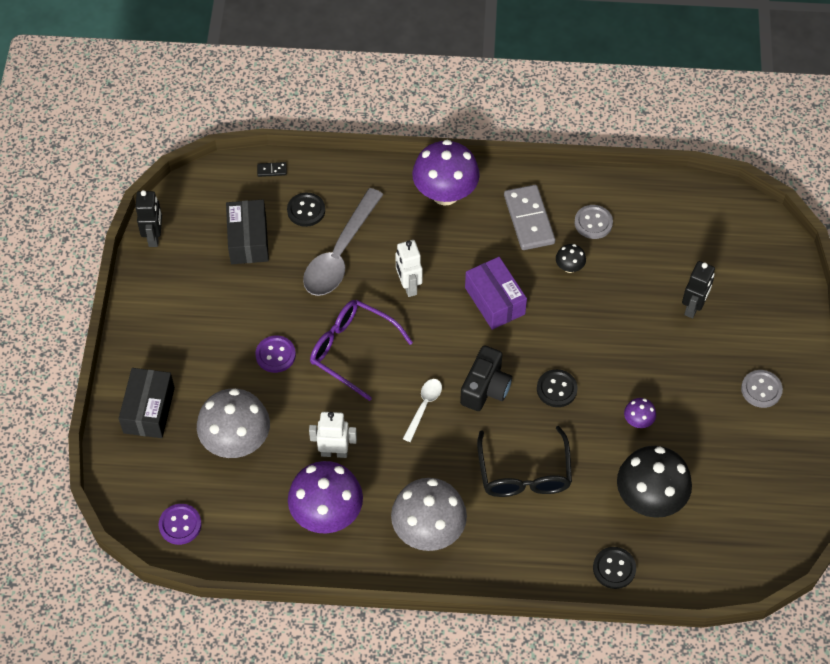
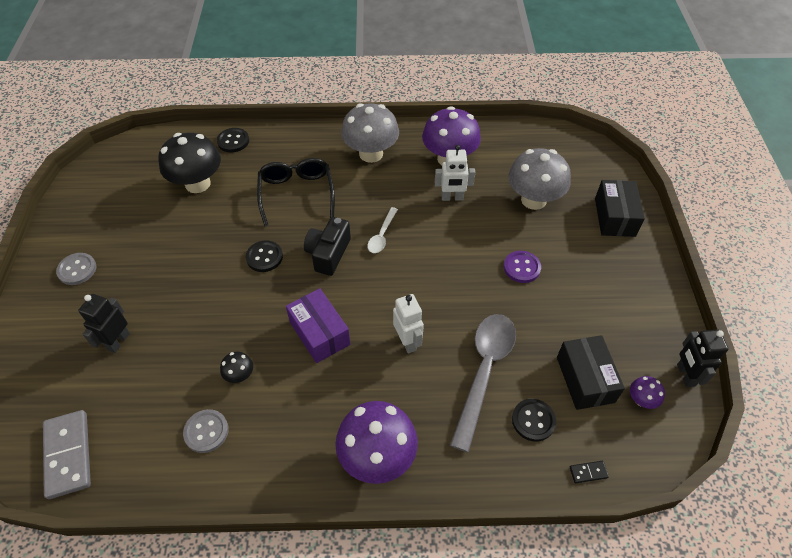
camera: 175 degrees right, 5 degrees down
(180, 525) = (556, 146): purple button -> none
(352, 350) = (453, 277): purple glasses -> none
(529, 219) = (279, 430): grey domino -> grey domino (68, 455)
(638, 421) = (196, 237): purple mushroom -> purple mushroom (641, 400)

